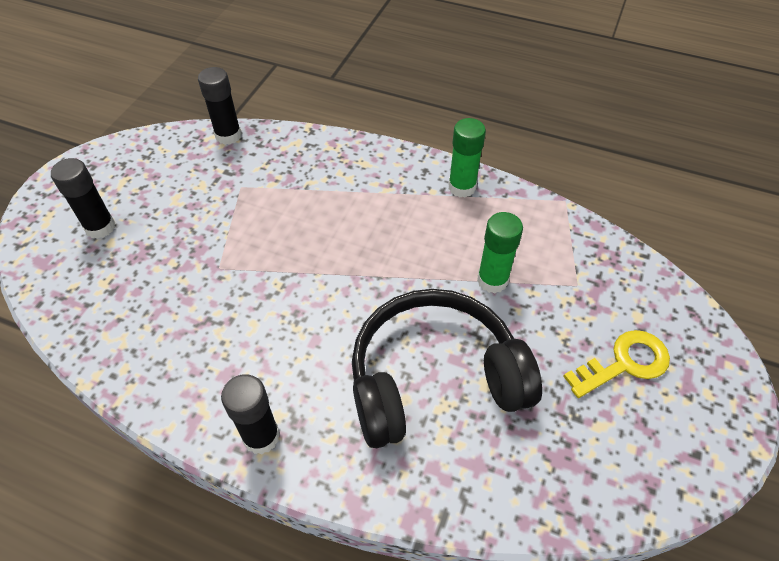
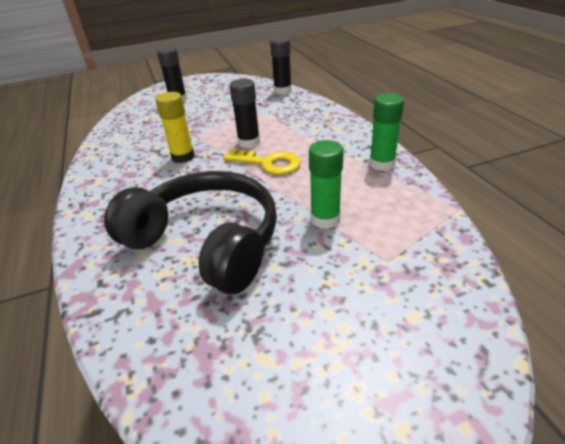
camera: 50 degrees right, 15 degrees down
(257, 307) = (183, 157): none -> yellow glue stick
(261, 436) = (96, 206): black glue stick -> black glue stick (249, 142)
(625, 363) = (350, 336): yellow key -> yellow key (268, 163)

